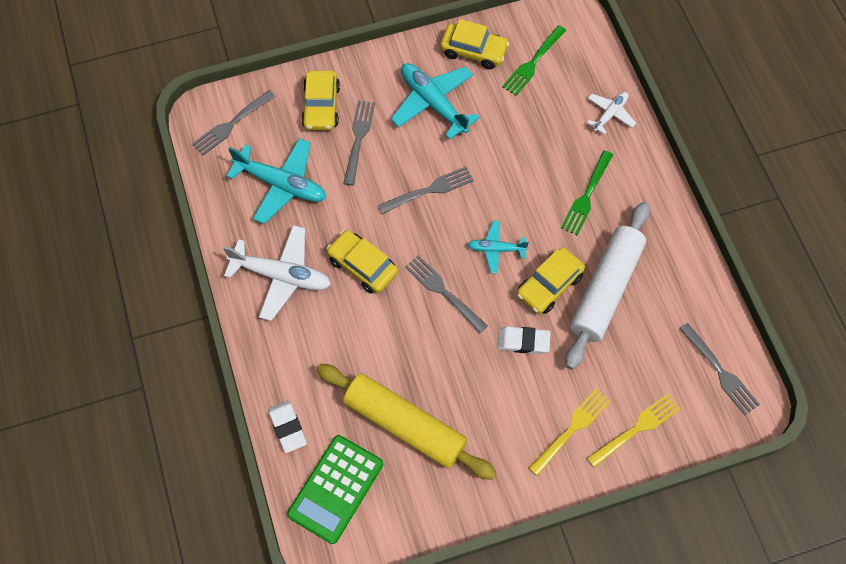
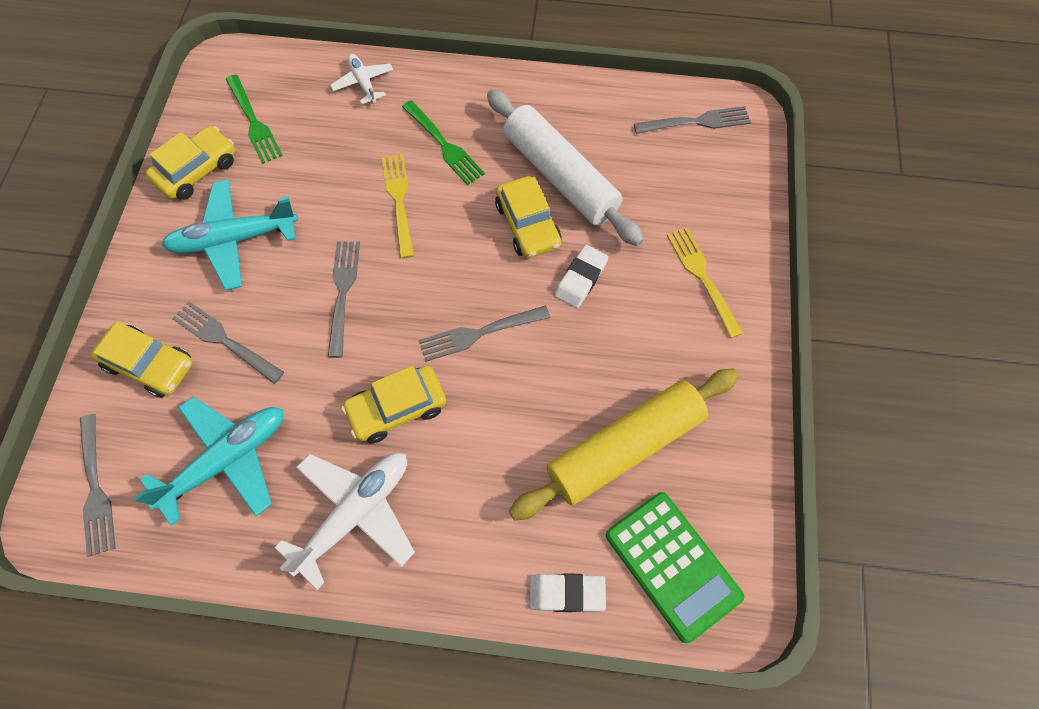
camera: 65 degrees left, 0 degrees up
(496, 249) = (457, 257): turquoise plane -> none
(636, 429) = (727, 220): yellow fork -> yellow fork (399, 201)

